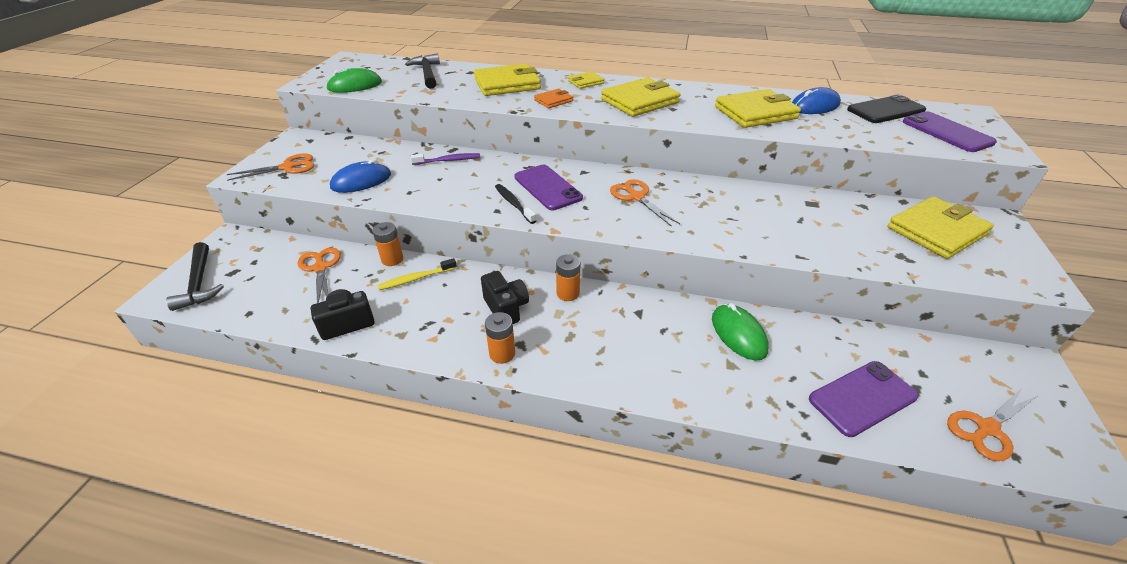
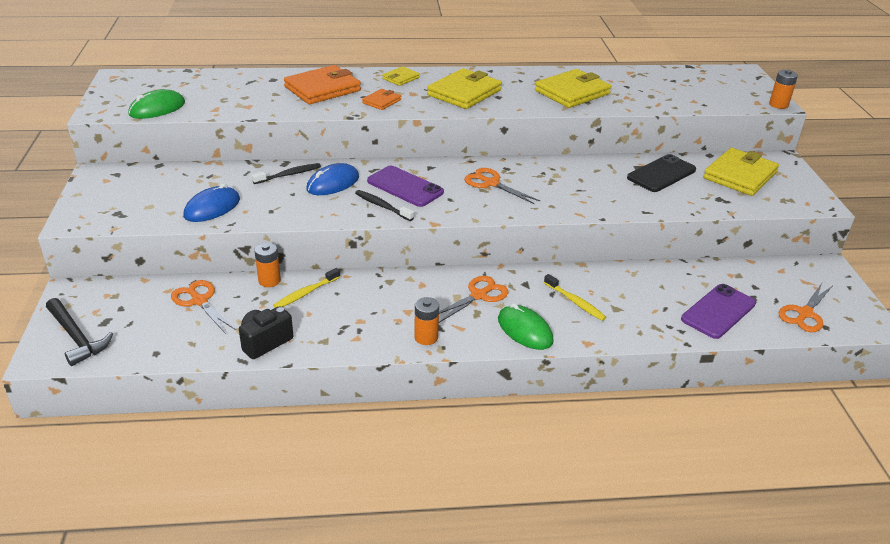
camera: 20 degrees left, 5 degrees down
(288, 167) = (117, 205): orange scissors -> orange scissors (479, 295)
(427, 73) = (227, 86): black hammer -> none
(448, 160) = (289, 175): purple toothbrush -> black toothbrush
(506, 308) = (408, 302): black camera -> none
(507, 84) = (322, 89): yellow wallet -> orange wallet
(568, 293) = (456, 280): orange battery -> orange battery (778, 105)
(685, 346) = (575, 302): none -> yellow toothbrush
(738, 334) = (613, 285): green mouse -> green mouse (525, 330)
(814, 106) = (619, 80): blue mouse -> blue mouse (333, 183)
(885, 110) = (677, 77): black phone -> black phone (661, 174)
(947, 132) = (729, 92): purple phone -> none

